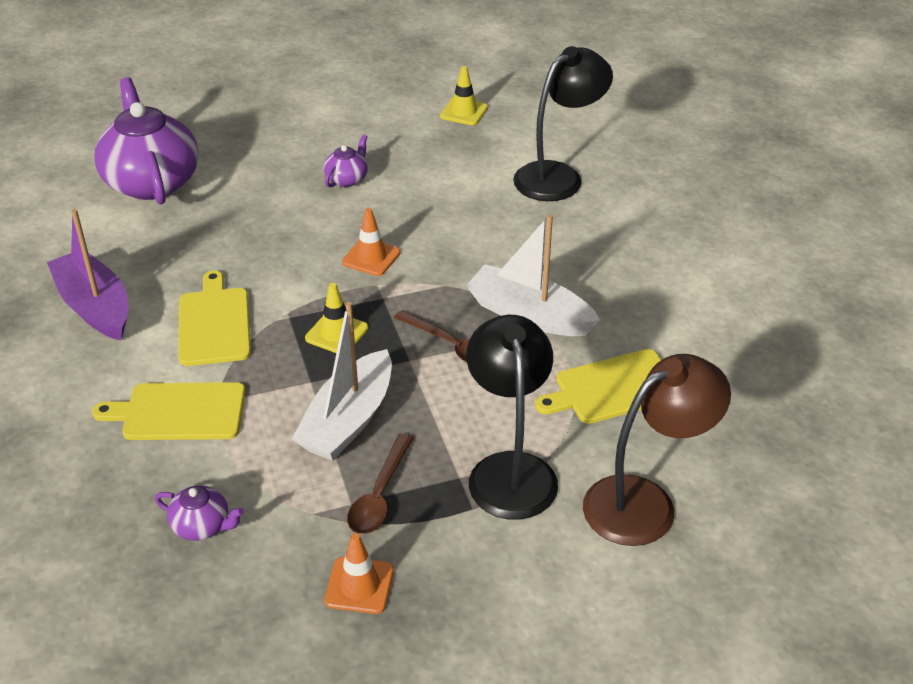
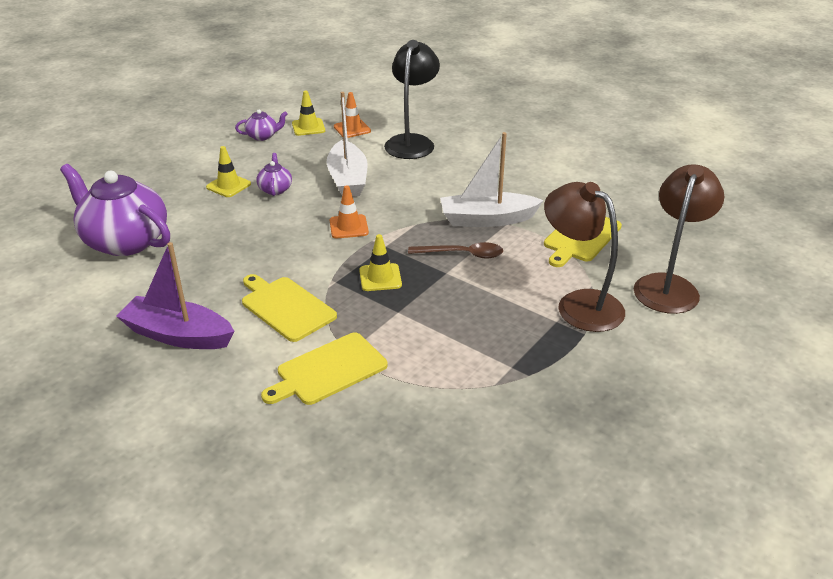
camera: 35 degrees left, 5 degrees down
(202, 526) = (432, 429): purple teapot -> purple teapot (263, 136)
(306, 155) = (228, 186): none -> yellow traffic cone
(348, 420) = (450, 322): white boat -> white boat (348, 179)
(359, 585) = (574, 408): orange traffic cone -> orange traffic cone (352, 129)
(379, 495) = (522, 353): brown spoon -> none
(510, 470) = (579, 304): black lamp -> brown lamp

